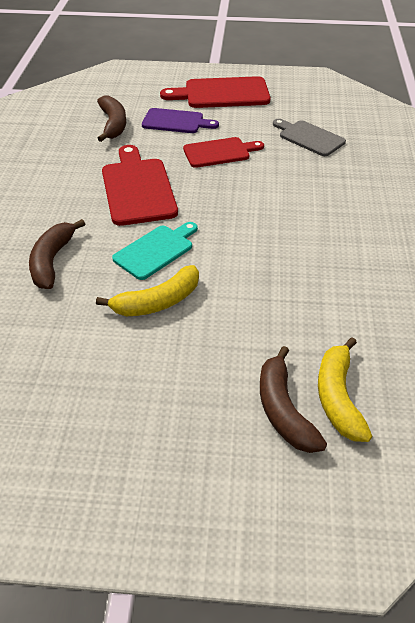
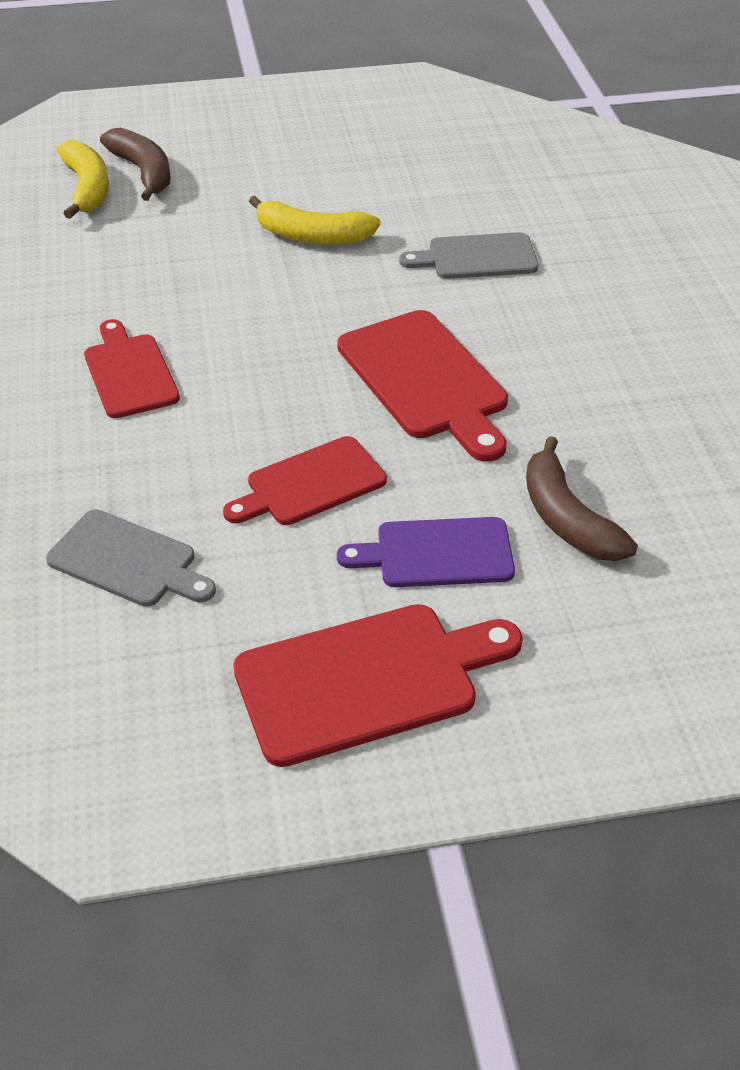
camera: 165 degrees right, 0 degrees up
(52, 261) = (476, 257): brown banana -> grey cutting board
(156, 250) = (344, 292): turquoise cutting board -> none
(157, 302) = (312, 236): yellow banana -> yellow banana turned 120 degrees counterclockwise
(305, 219) = (129, 372): none -> red cutting board

